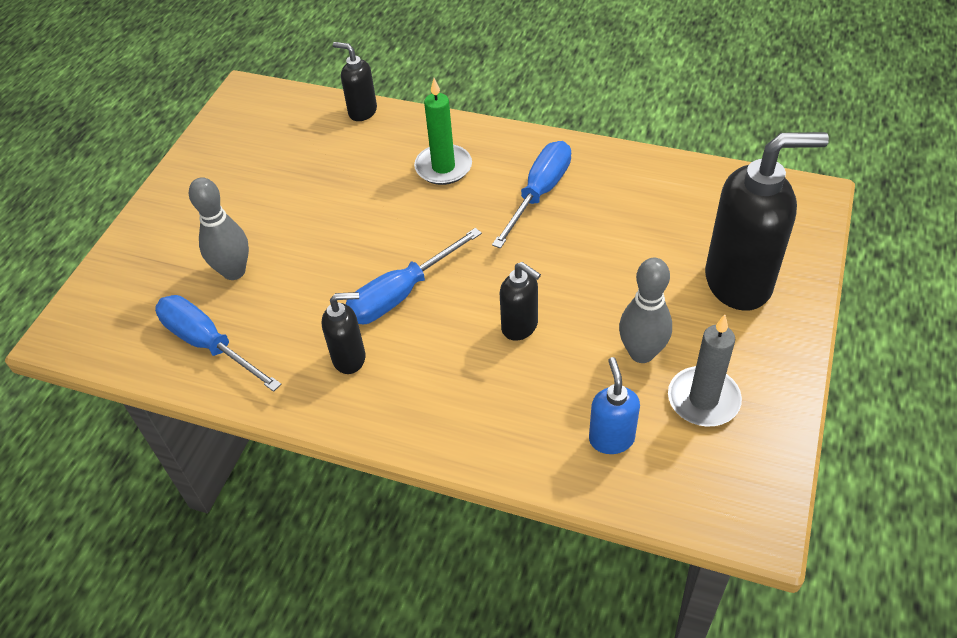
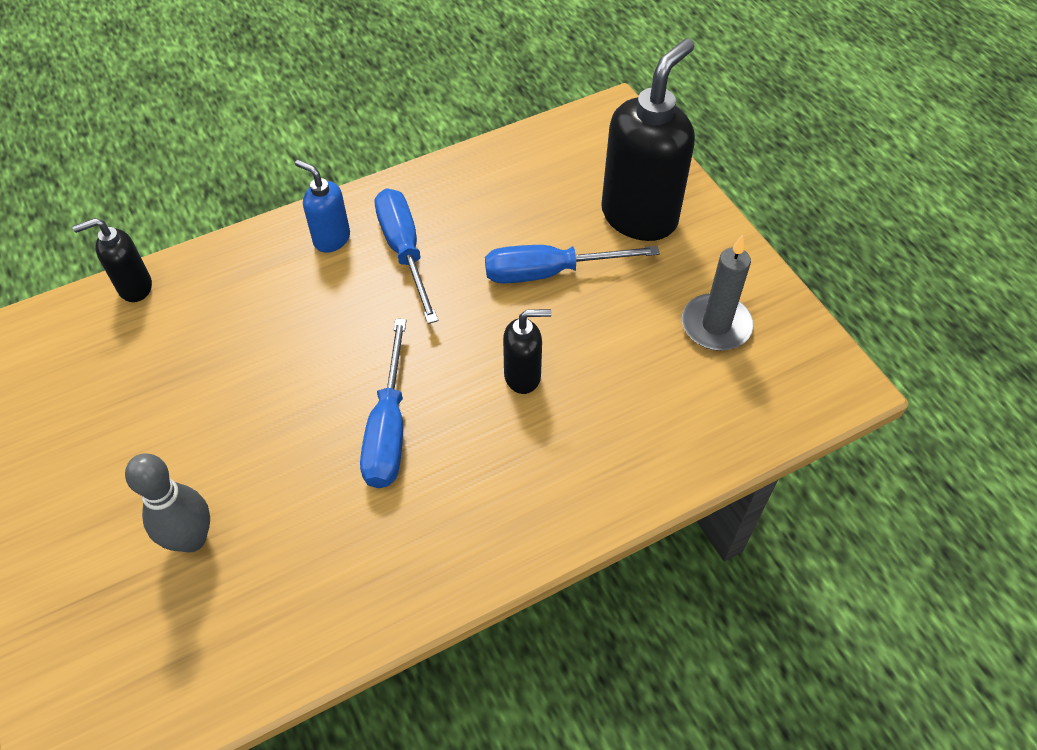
camera: 50 degrees left, 5 degrees up
(208, 344) = (254, 627): blue screwdriver -> blue screwdriver (549, 272)
(350, 358) = (412, 521): black soap dispenser -> none
(443, 167) = (287, 286): green candle -> none
(611, 438) = (691, 408): blue soap dispenser -> blue soap dispenser (331, 239)
(641, 353) = (636, 324): grey bowling pin -> none

